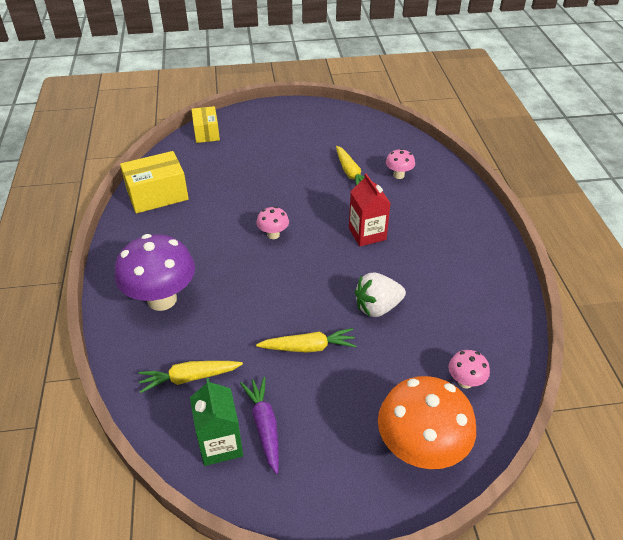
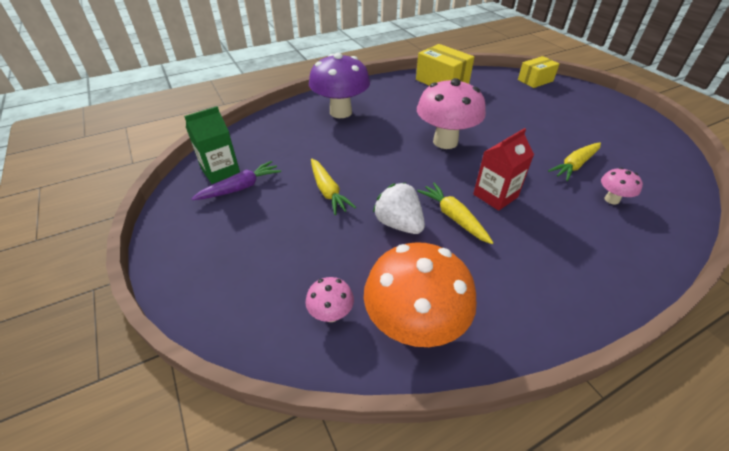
camera: 70 degrees right, 0 degrees up
(189, 378) = (274, 142): yellow carrot -> yellow carrot (453, 217)
(273, 235) = (445, 141): pink mushroom -> pink mushroom, size x2.13
(420, 450) = (234, 290): orange mushroom -> orange mushroom (414, 326)

